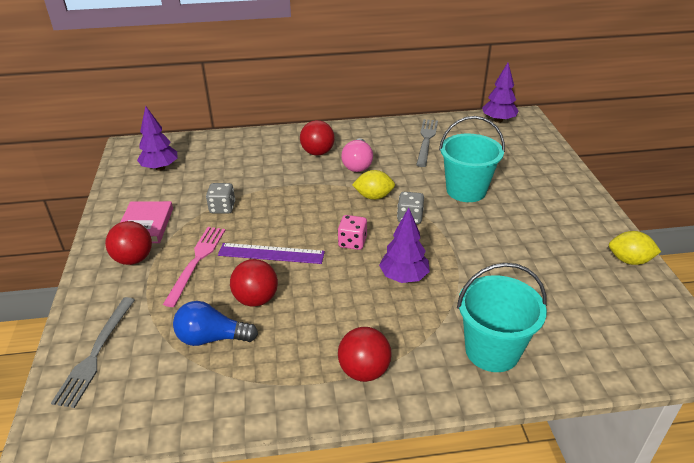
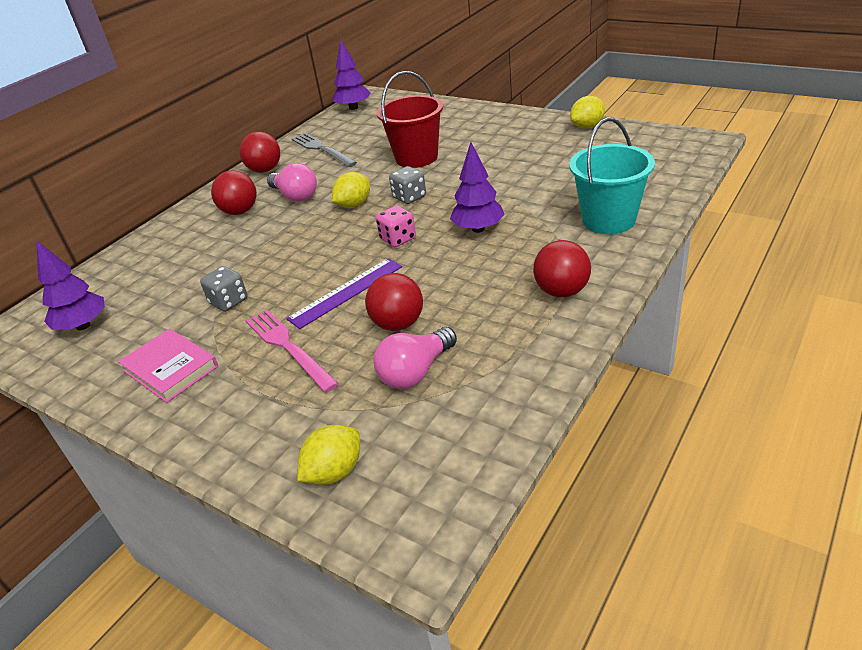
camera: 45 degrees left, 0 degrees up
(96, 353) = (334, 472): grey fork -> yellow lemon
(133, 259) = (216, 395): red ball -> red ball (265, 170)
(211, 338) = (416, 372): blue light bulb -> pink light bulb
(466, 190) = (416, 157): turquoise bucket -> red bucket

